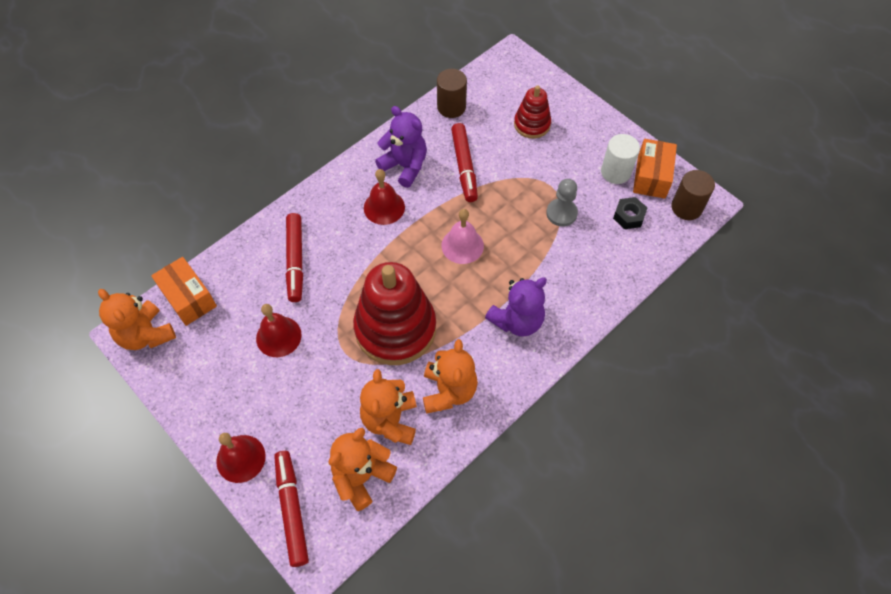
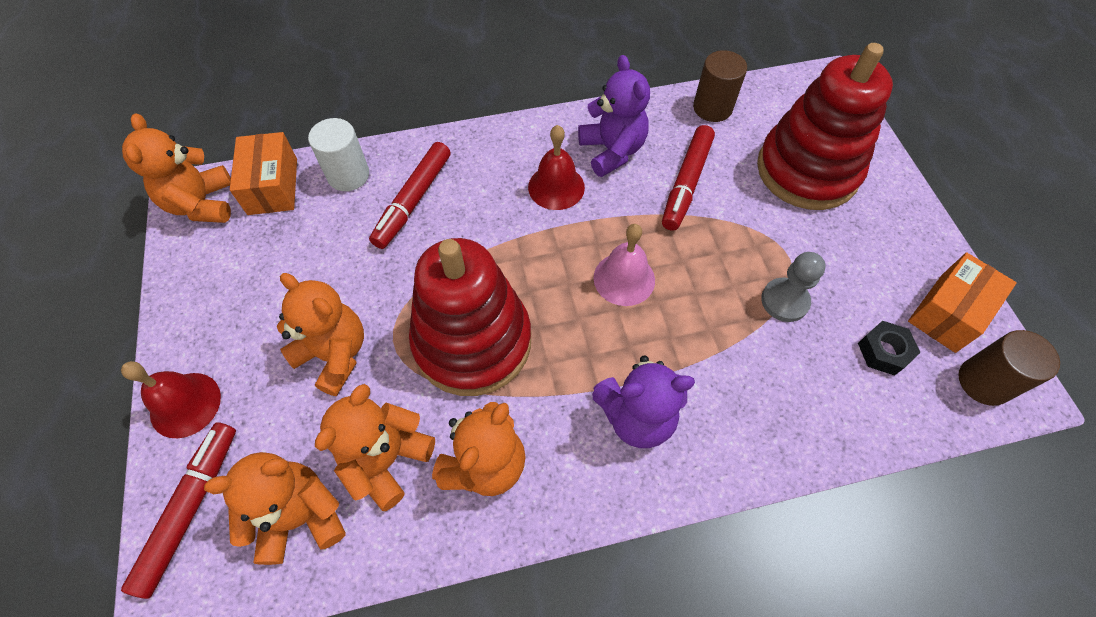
camera: 30 degrees right, 0 degrees up
(278, 336) = (333, 279): red bell -> none
(315, 380) = (334, 355): none -> orange teddy bear
(532, 124) = (807, 170): red stacking toy -> red stacking toy, size x1.92
(615, 172) = (895, 282): white cylinder -> white cylinder (348, 175)

